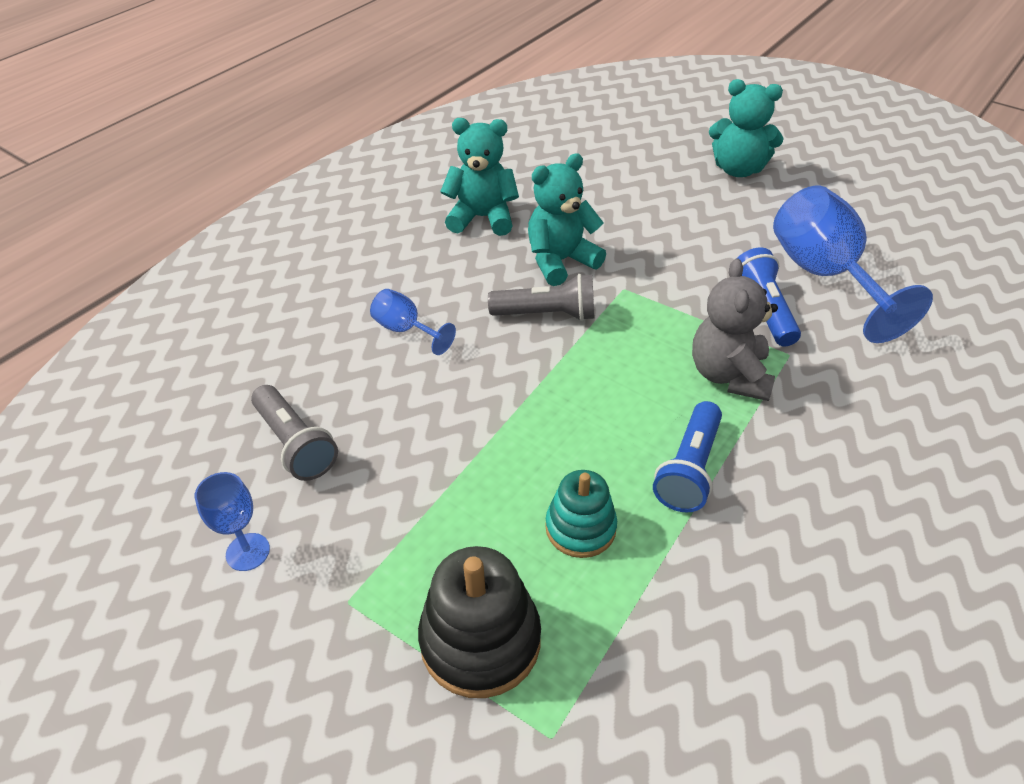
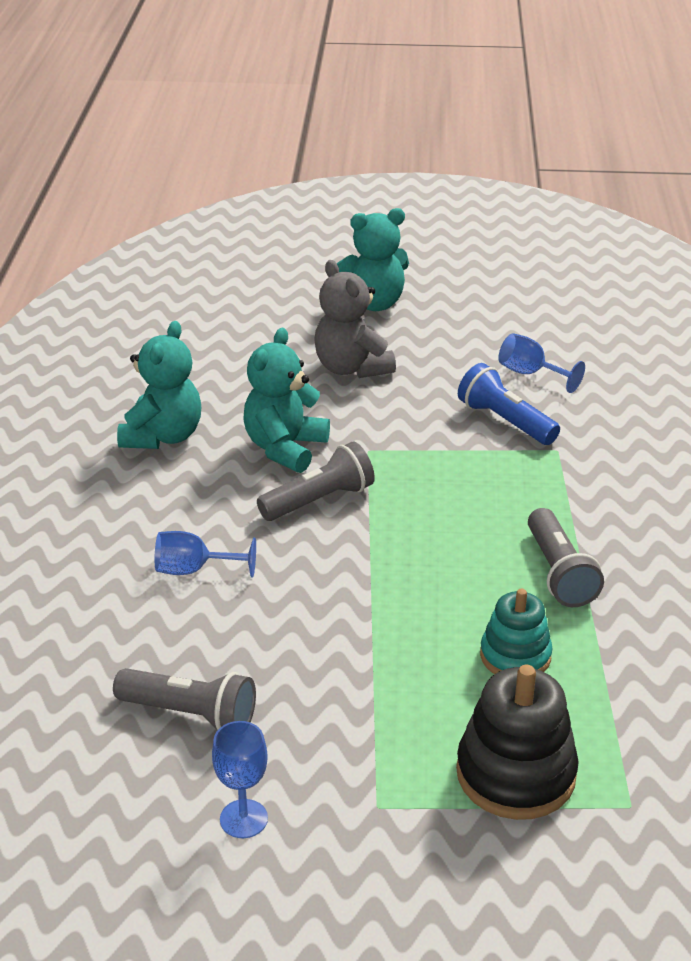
camera: 35 degrees left, 10 degrees down
(482, 218) = (163, 436): turquoise teddy bear -> turquoise teddy bear turned 135 degrees clockwise
(689, 469) = (559, 573): blue flashlight -> grey flashlight
(729, 375) = (524, 486): grey teddy bear -> grey teddy bear (351, 368)
(824, 276) = (530, 374): blue goblet -> blue goblet, size x0.49

